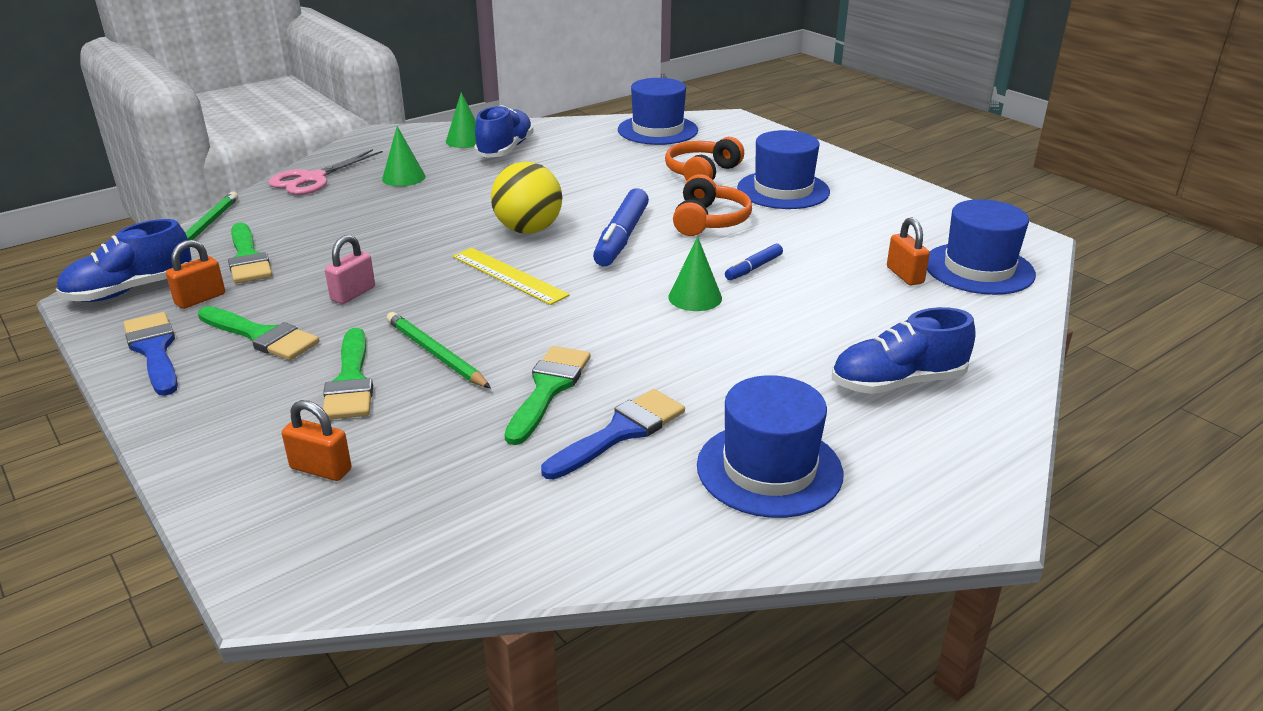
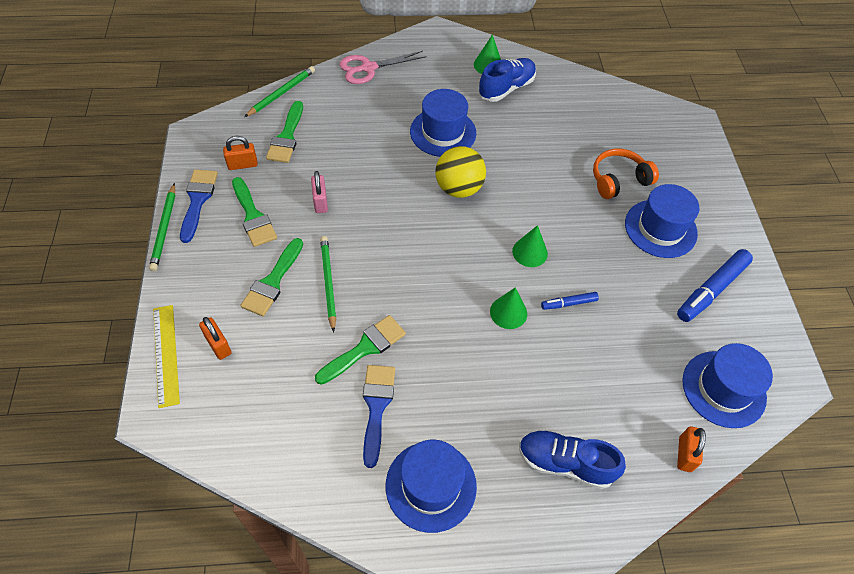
camera: 30 degrees right, 25 degrees up
(119, 393) = (164, 229): none -> green pencil
(131, 290) = (214, 138): blue shoe -> none
(353, 294) = (320, 202): pink padlock -> pink padlock turned 75 degrees counterclockwise
(403, 177) = (422, 92): green cone -> green cone (530, 252)
(508, 276) = (415, 230): yellow ruler -> yellow ruler (166, 354)
(620, 432) = (376, 407): blue brush -> blue brush turned 75 degrees counterclockwise
(622, 238) = (510, 226): blue marker -> blue marker (711, 290)
(657, 130) = (628, 111): blue hat -> blue hat (443, 132)
(709, 221) = (580, 237): orange headphones -> none
(904, 275) = (664, 366): orange padlock -> orange padlock (685, 454)

